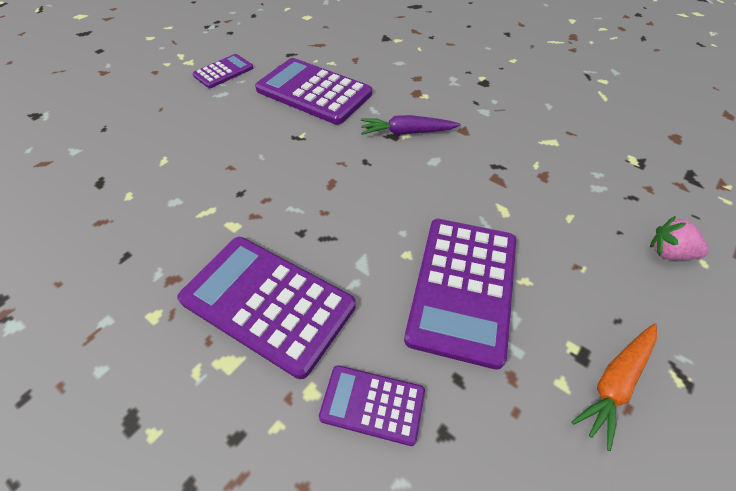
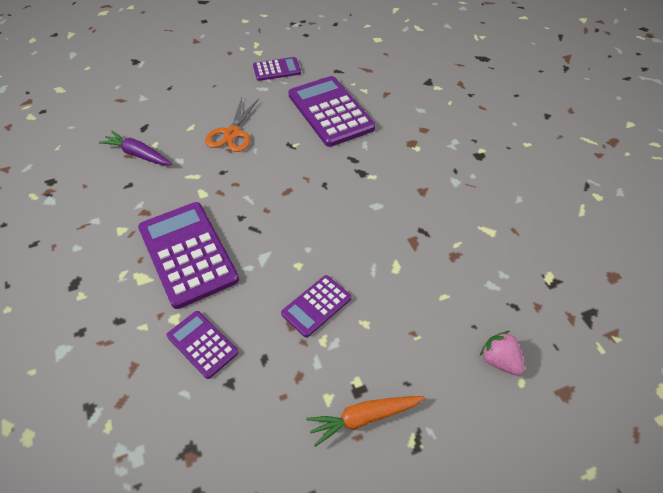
camera: 30 degrees right, 0 degrees up
(221, 149) = (232, 133): none -> orange scissors
(407, 132) = (375, 174): purple carrot -> purple carrot (138, 154)
(463, 288) = (316, 306): purple calculator -> purple calculator, size x0.53

